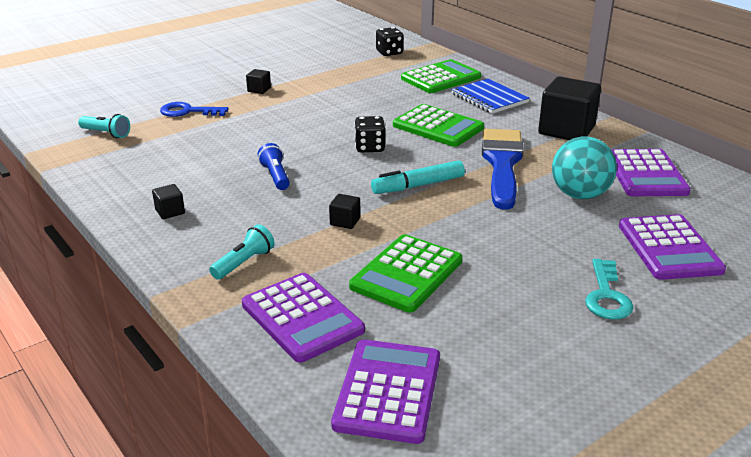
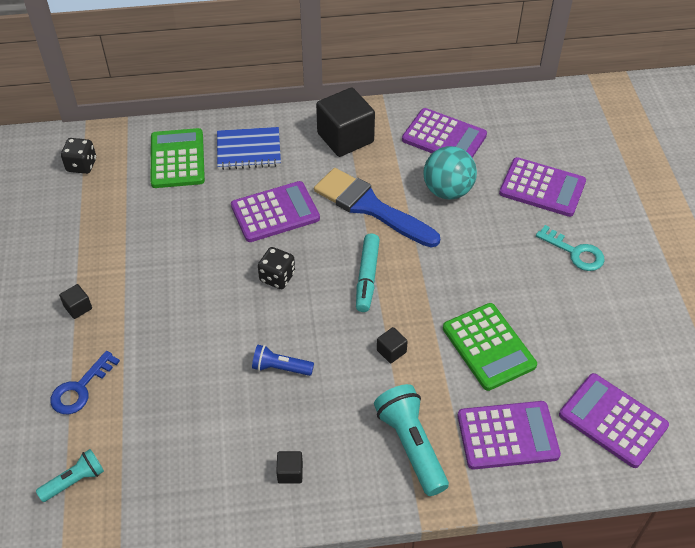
camera: 60 degrees left, 20 degrees up
(244, 263) = (411, 445): turquoise flashlight -> turquoise flashlight, size x1.70
(438, 127) = (275, 212): green calculator -> purple calculator

